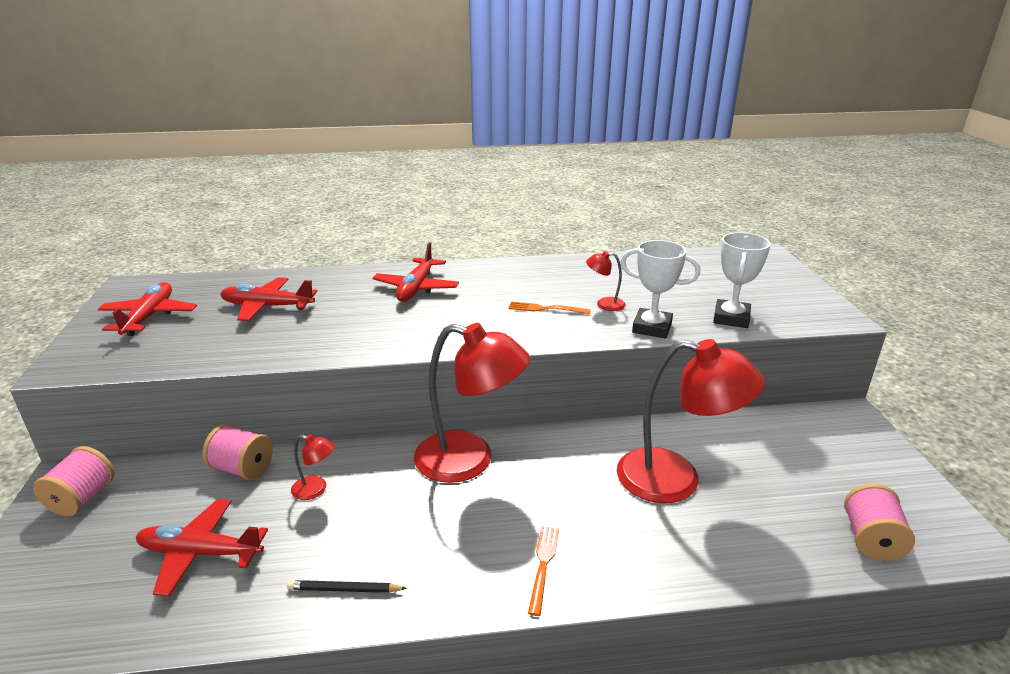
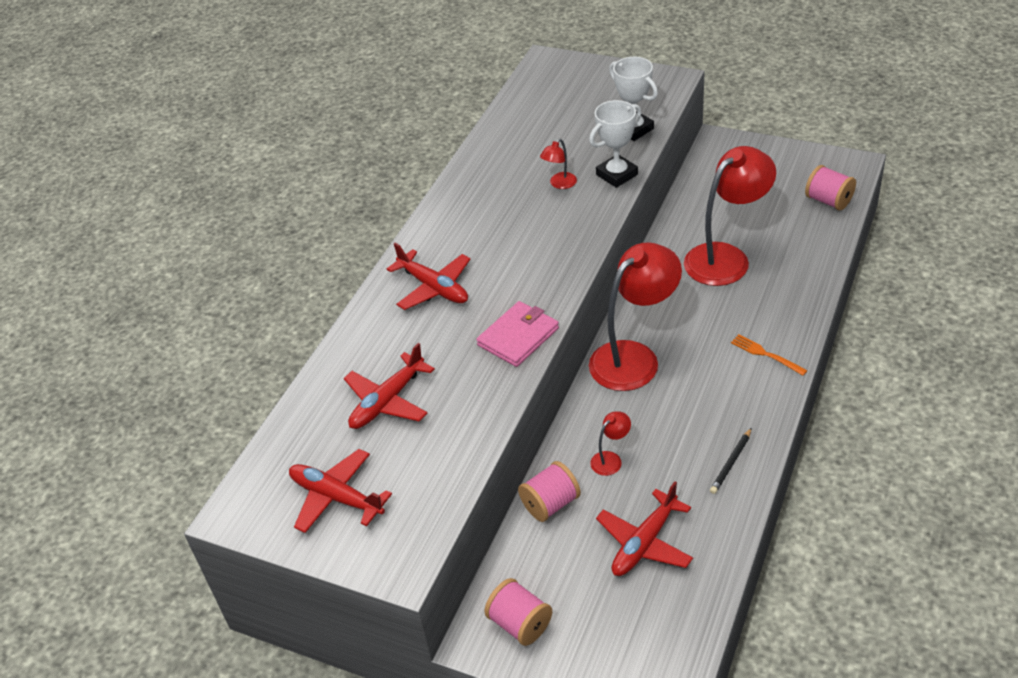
camera: 55 degrees left, 15 degrees up
(377, 341) = (518, 337): none -> pink wallet
(545, 309) = (541, 220): orange fork -> none

